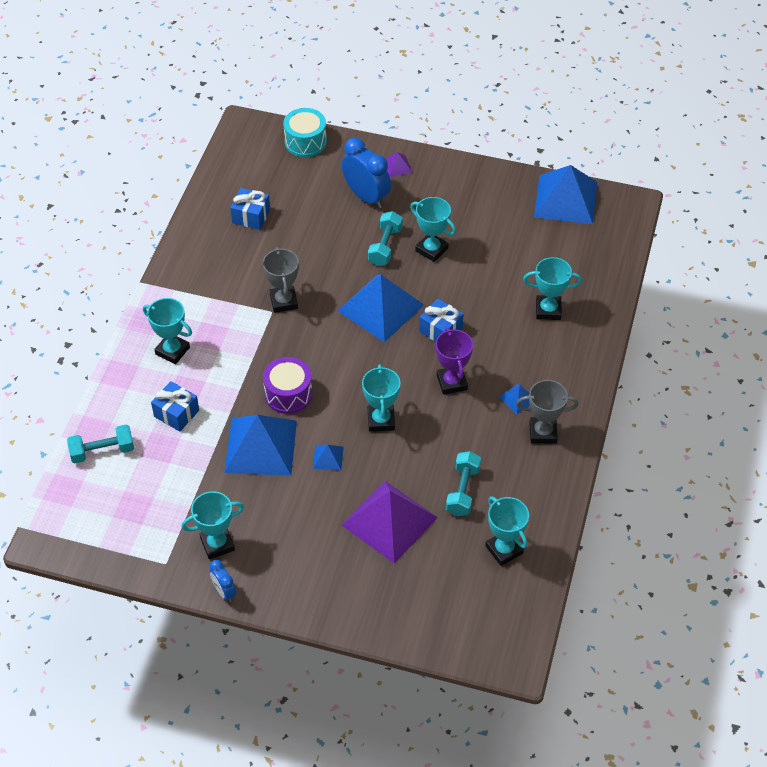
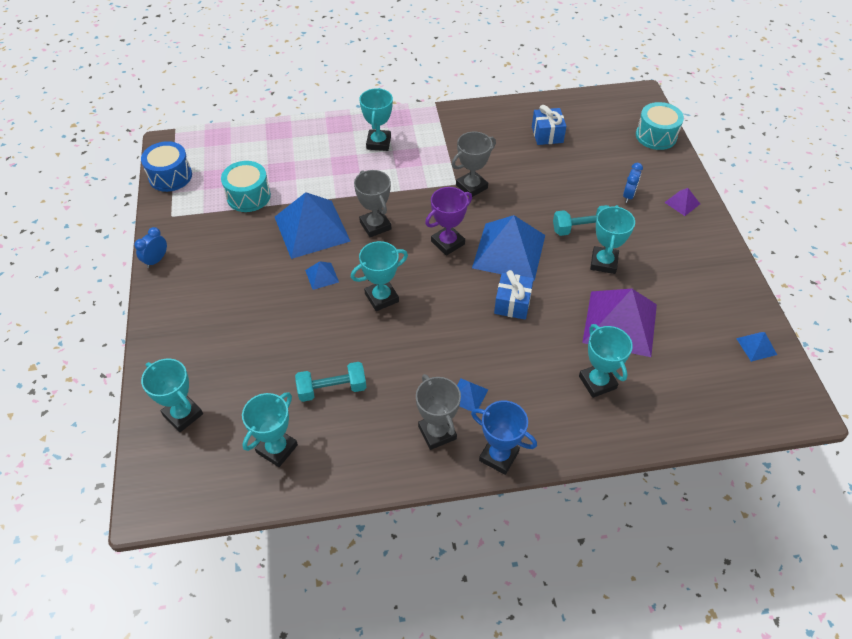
camera: 65 degrees right, 0 degrees up
(101, 550) = (170, 176): none -> blue drum
(102, 451) = (262, 143): turquoise dumbbell -> none
(176, 413) = (318, 168): blue gift -> none
(180, 486) = (248, 196): none -> turquoise drum
(217, 544) = (201, 239): turquoise trophy -> turquoise trophy (183, 414)
(288, 394) = (375, 225): purple drum -> grey trophy
(366, 196) = (628, 196): blue clock -> blue clock, size x0.53
(389, 521) = (272, 344): purple pyramid -> purple pyramid (620, 323)
(452, 382) = (455, 334): purple trophy -> purple trophy (448, 243)
(565, 199) = (756, 346): blue pyramid -> blue pyramid, size x0.43
(583, 401) = (499, 456): none -> blue trophy

